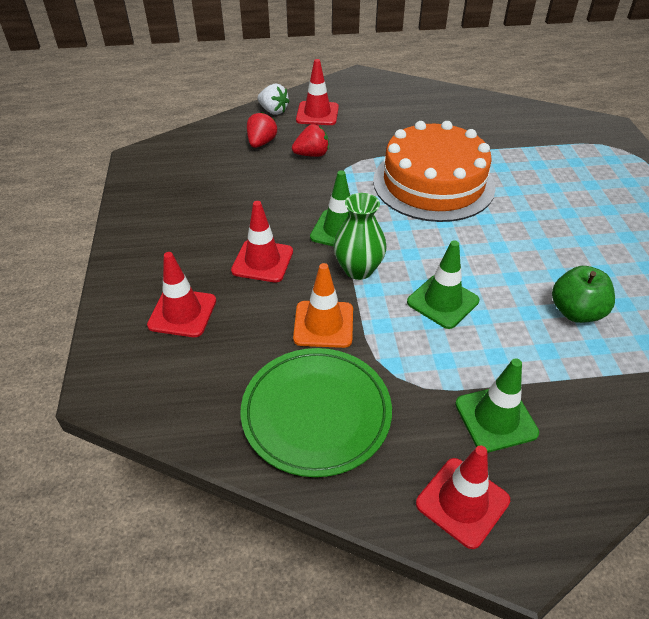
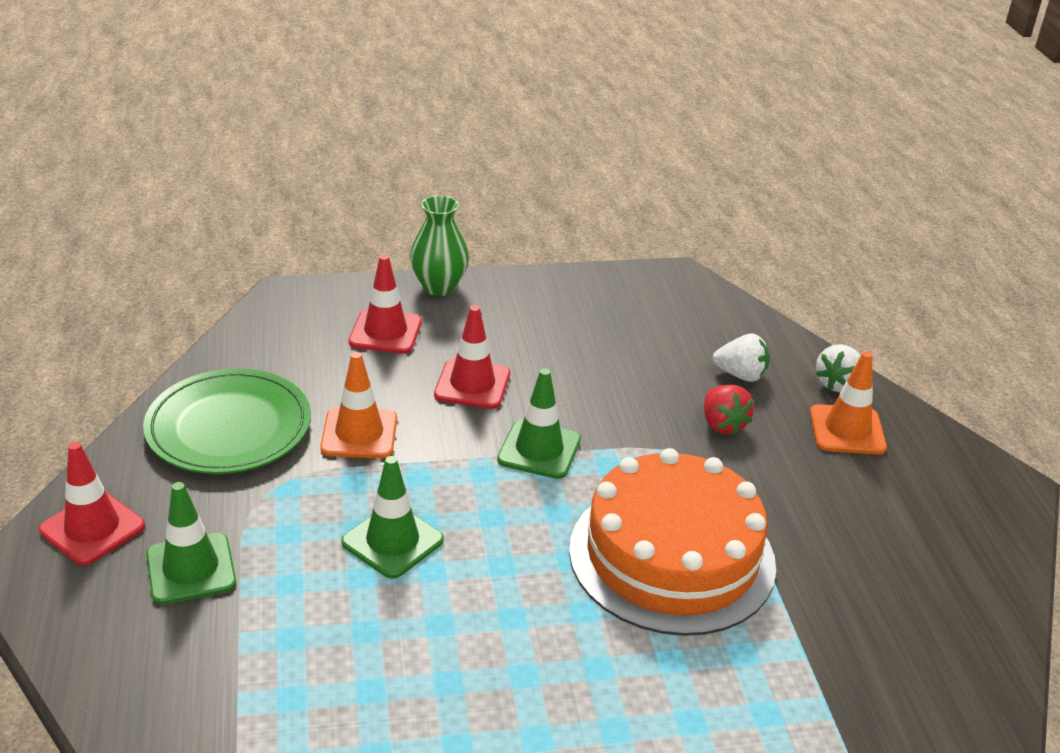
camera: 85 degrees right, 10 degrees down
(261, 143) = (740, 375): red strawberry -> white strawberry
(317, 114) = (847, 430): red traffic cone -> orange traffic cone
(358, 269) = (457, 465): green vase -> green vase (439, 287)
(576, 312) = (362, 686): green apple -> none

